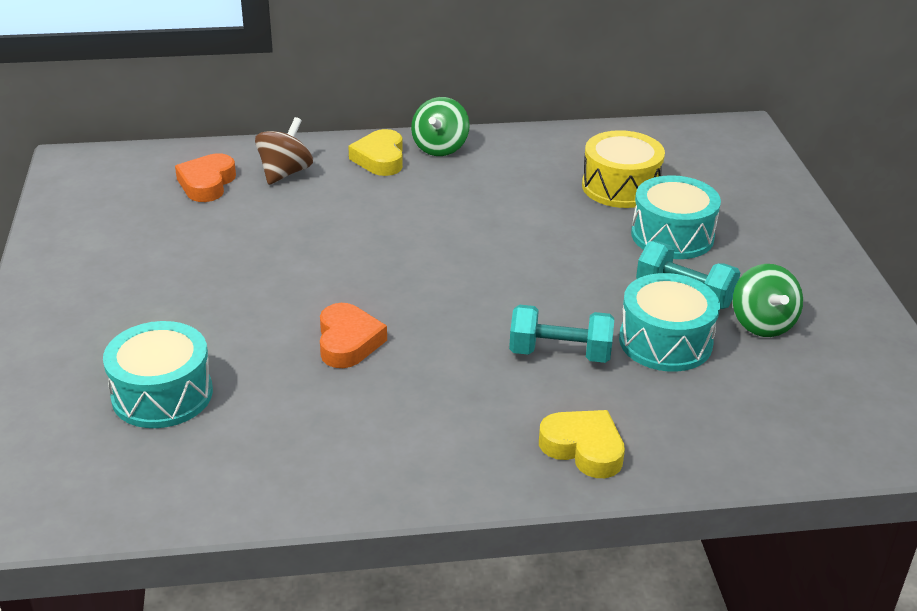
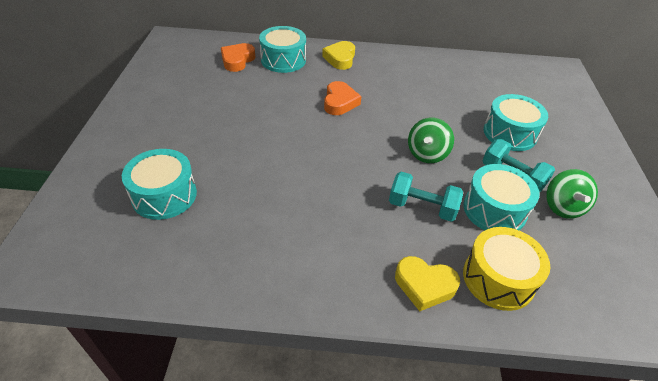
camera: 10 degrees right, 10 degrees up
(285, 173) = (283, 60): brown spinning top -> turquoise drum
(348, 342) = (288, 176): orange heart -> orange heart (339, 102)
(440, 148) = (377, 56): green spinning top -> green spinning top (427, 154)
(583, 448) = (424, 285): yellow heart -> yellow heart turned 150 degrees clockwise
(620, 187) = (481, 96): yellow drum -> yellow drum (498, 278)

